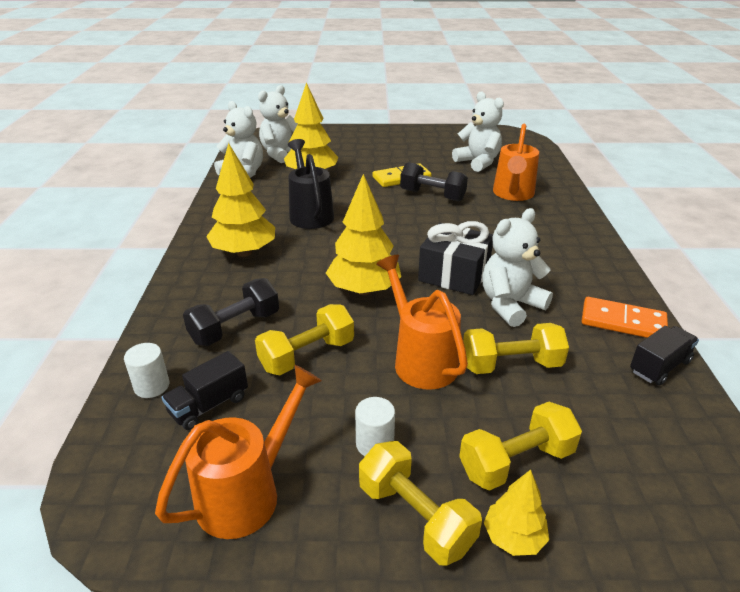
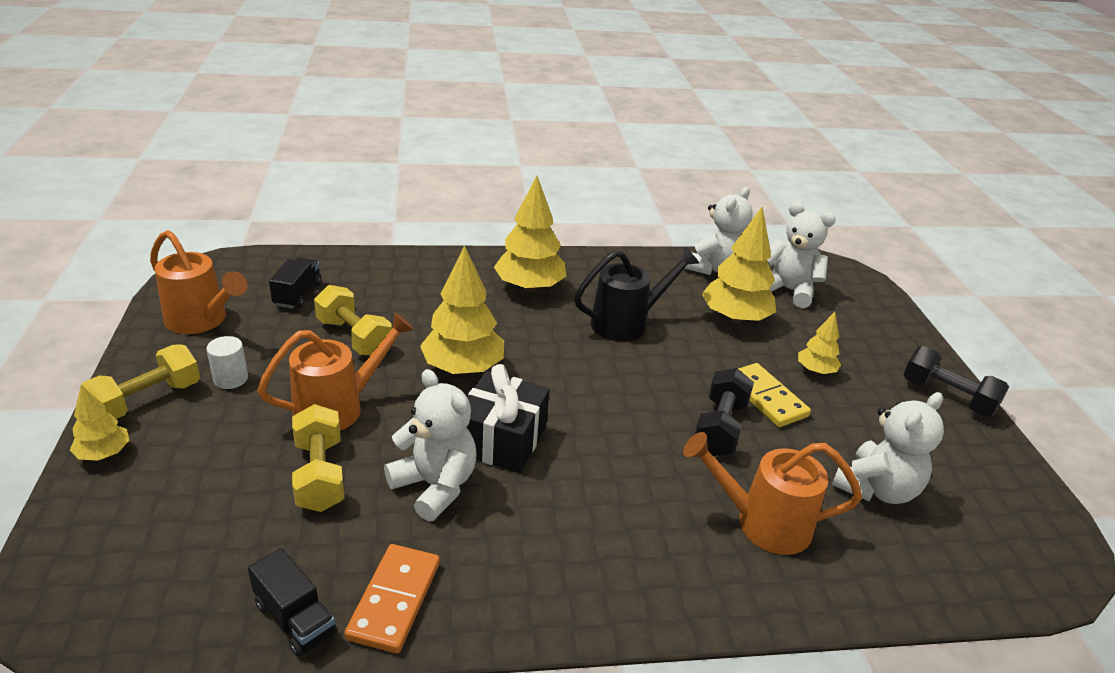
camera: 80 degrees right, 0 degrees up
(152, 386) = (325, 267): white cylinder -> none
(209, 405) = (298, 294): black truck -> black truck turned 60 degrees clockwise
(235, 327) = (399, 295): black dumbbell -> black dumbbell (947, 397)
(374, 160) = (815, 371): none -> yellow tree
(516, 462) = (182, 464): yellow dumbbell -> none

